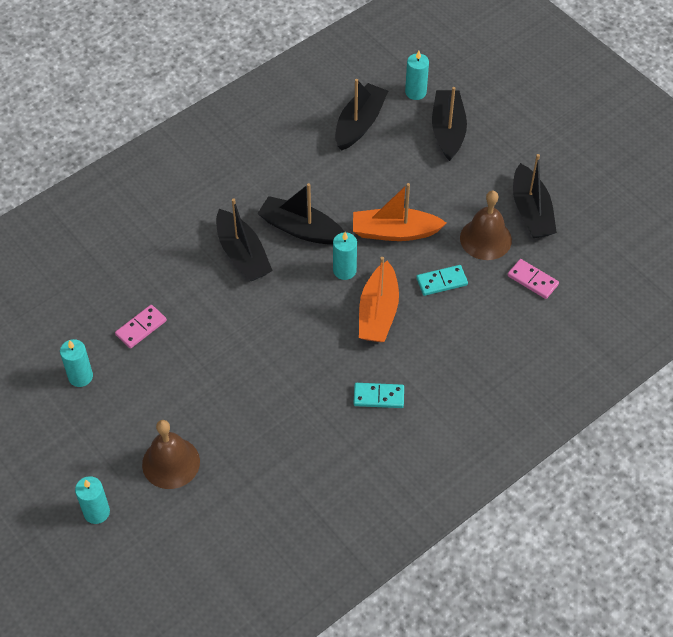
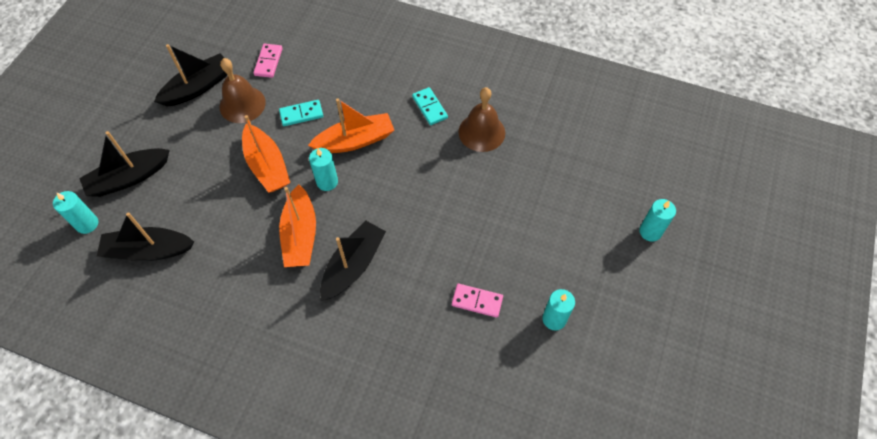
camera: 120 degrees left, 5 degrees up
(171, 463) = (576, 206): brown bell -> brown bell (481, 132)
(301, 229) = (300, 235): black boat -> orange boat
(441, 282) = (301, 114): turquoise domino -> turquoise domino turned 60 degrees counterclockwise

